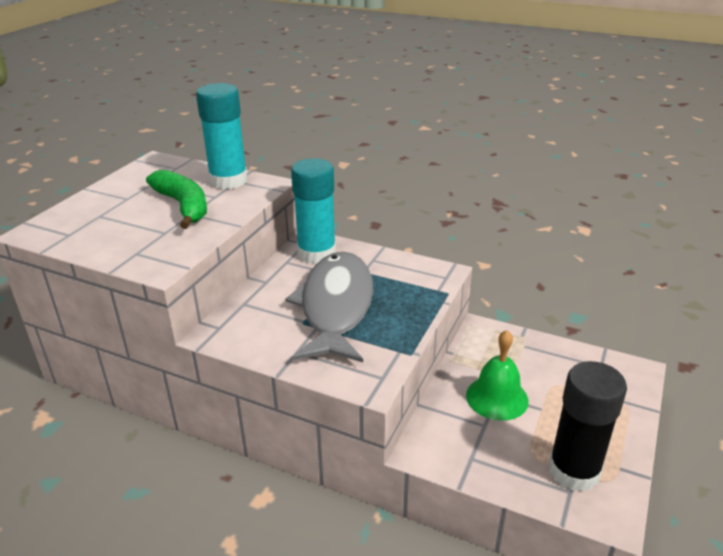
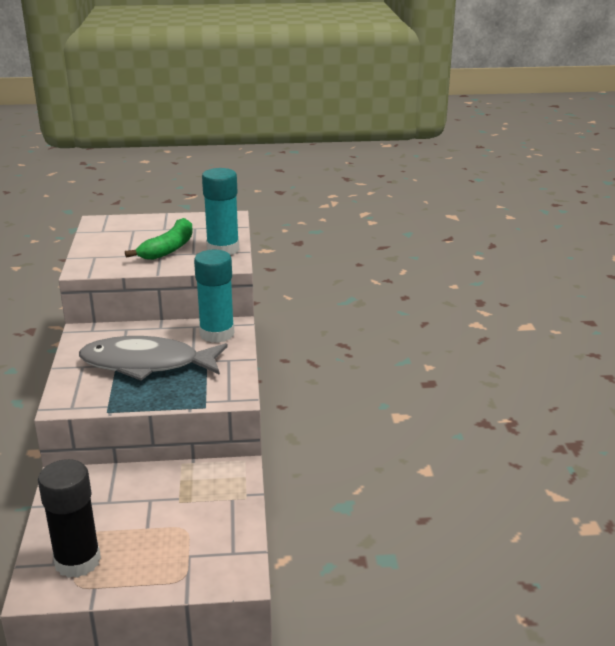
camera: 60 degrees right, 5 degrees down
(336, 307) = (147, 364): grey fish -> grey fish turned 150 degrees counterclockwise
(497, 397) = (147, 500): green bell -> none

